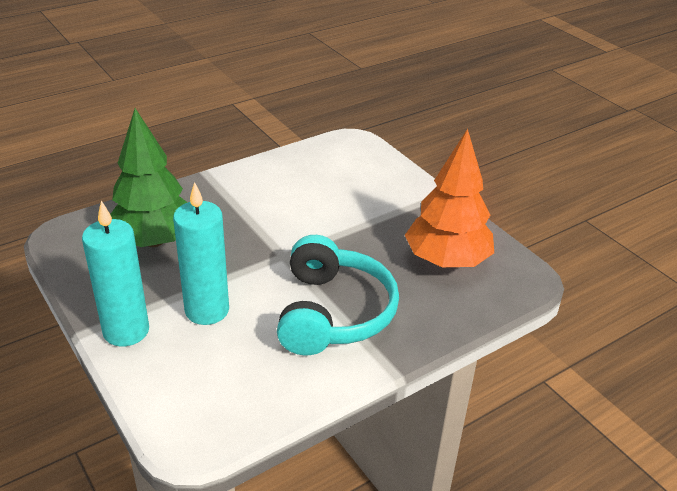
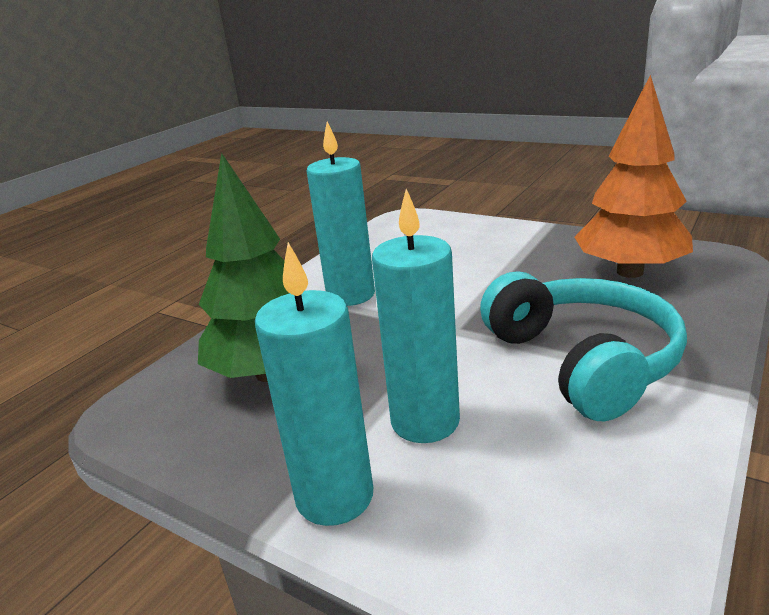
camera: 20 degrees left, 10 degrees down
(249, 200) = (351, 295): none -> turquoise candle

